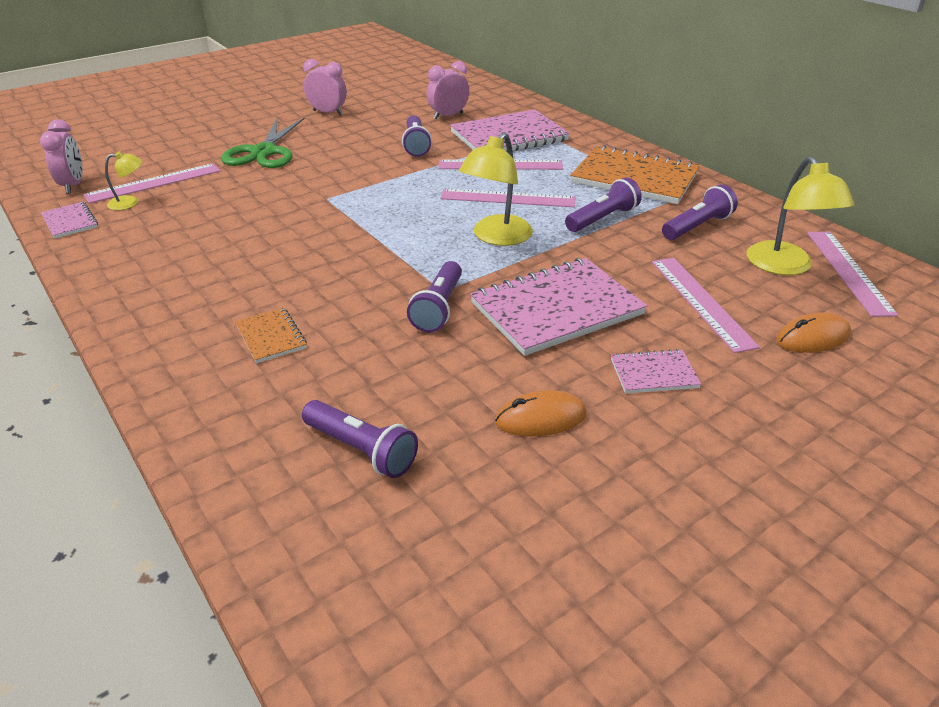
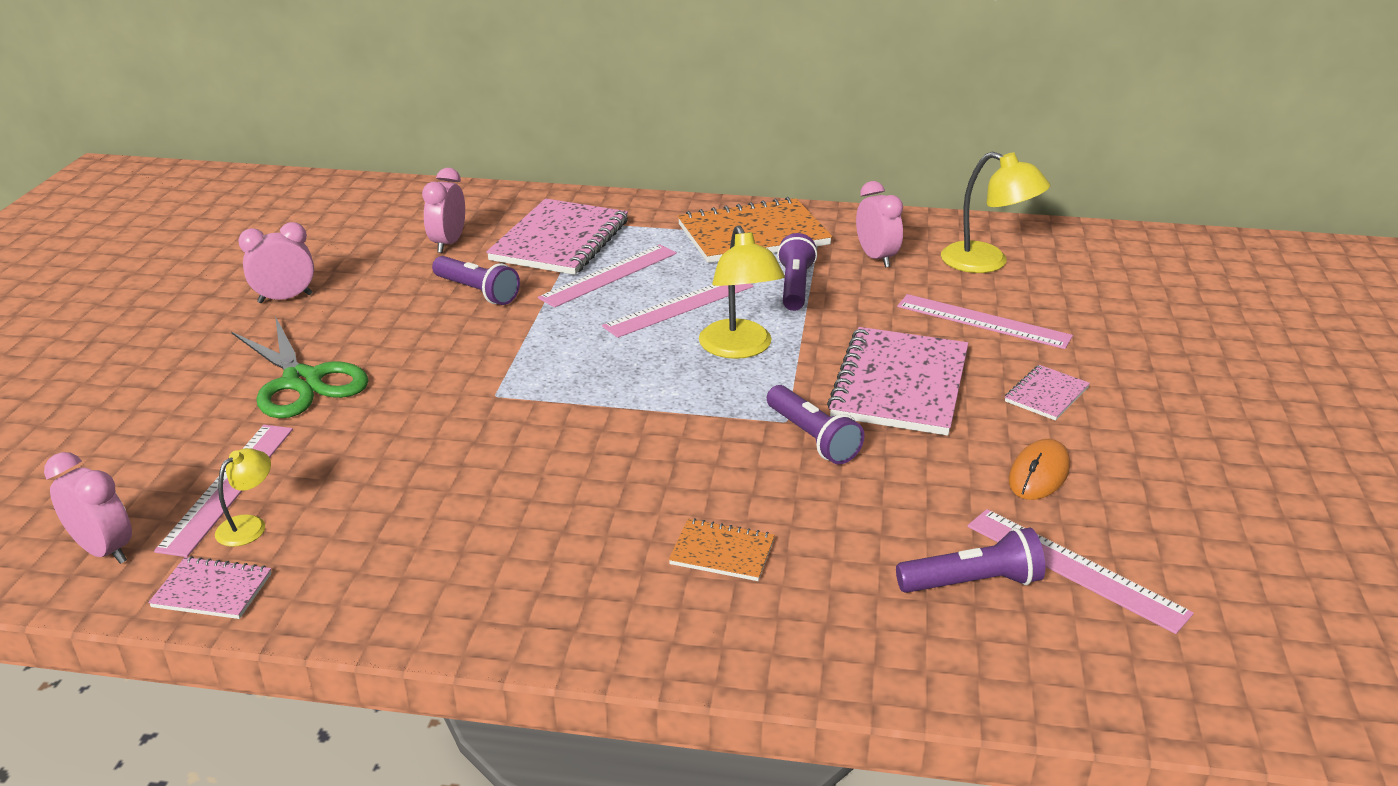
camera: 45 degrees left, 5 degrees down
(697, 226) = (876, 258): purple flashlight -> pink clock
(812, 337) = (1087, 310): orange mouse -> none
(848, 271) = (1028, 246): pink ruler -> pink ruler (1075, 569)

